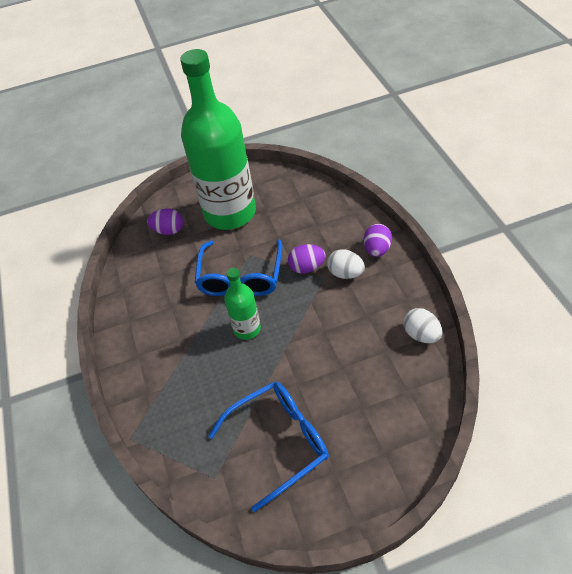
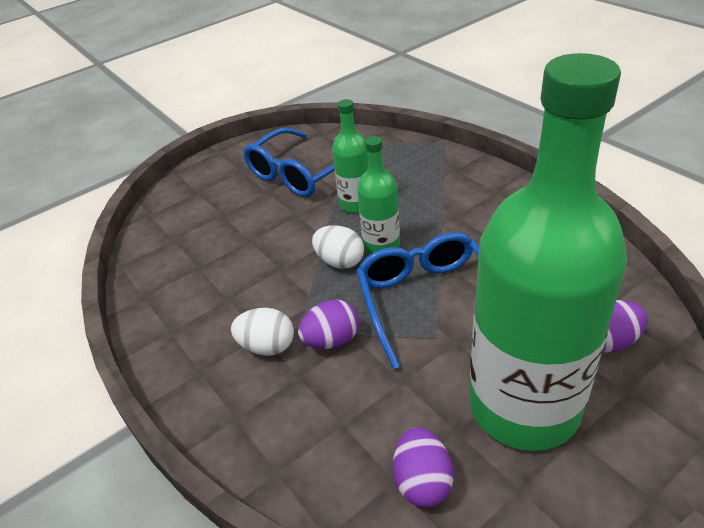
camera: 160 degrees right, 10 degrees down
(246, 379) = (356, 204): none -> green bottle
(377, 249) = (220, 400): purple egg -> purple egg (422, 481)
(421, 334) = (153, 294): white egg -> white egg (340, 261)

